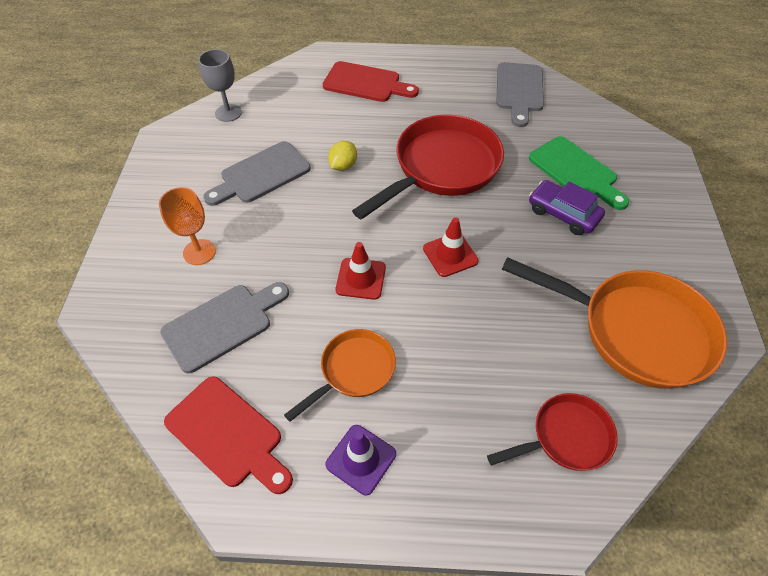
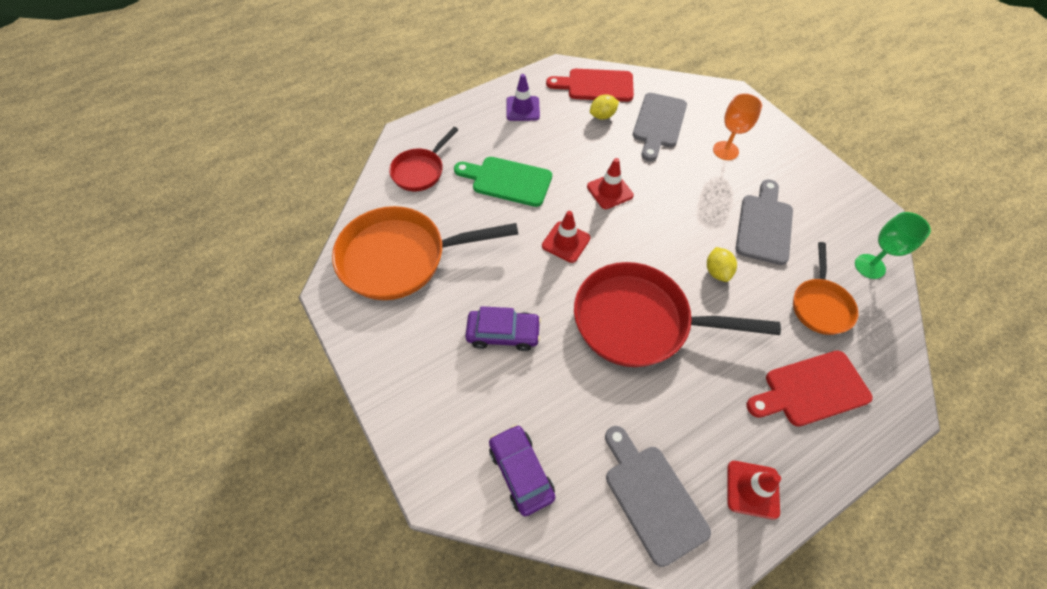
camera: 145 degrees right, 5 degrees up
(228, 113) = (869, 266): grey goblet -> green goblet
(272, 377) = (602, 116): none -> yellow lemon
(353, 371) = (563, 141): orange pan -> orange pan (820, 305)
(442, 167) = (639, 321): red pan -> red pan turned 90 degrees clockwise
(455, 68) = (752, 489): none -> red traffic cone
(576, 172) = (518, 395): green cutting board -> green cutting board (507, 181)
(599, 135) = (521, 472): none -> purple car

